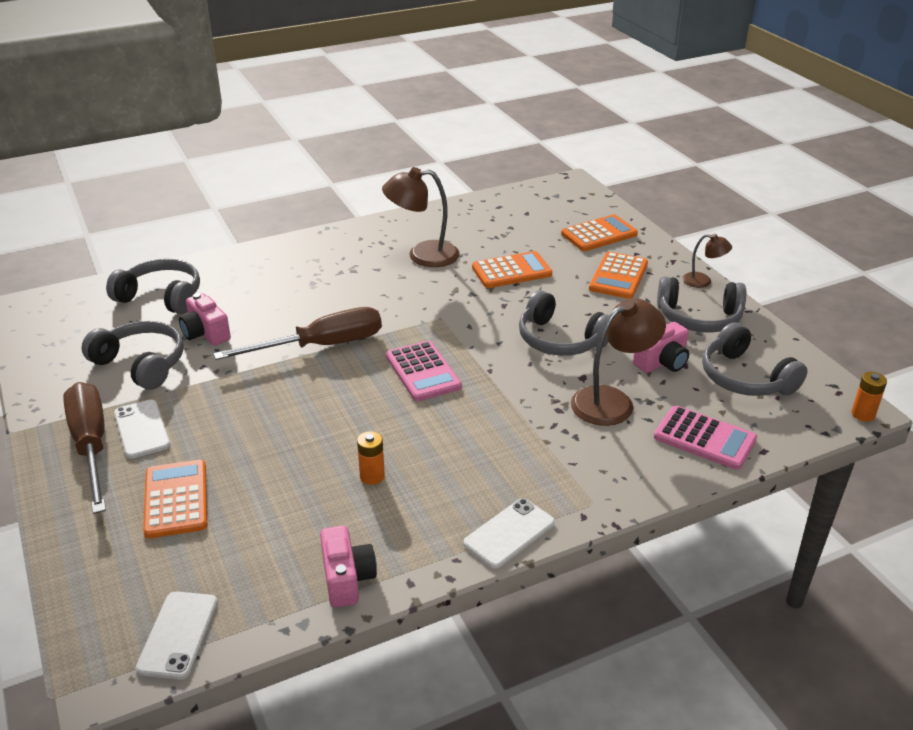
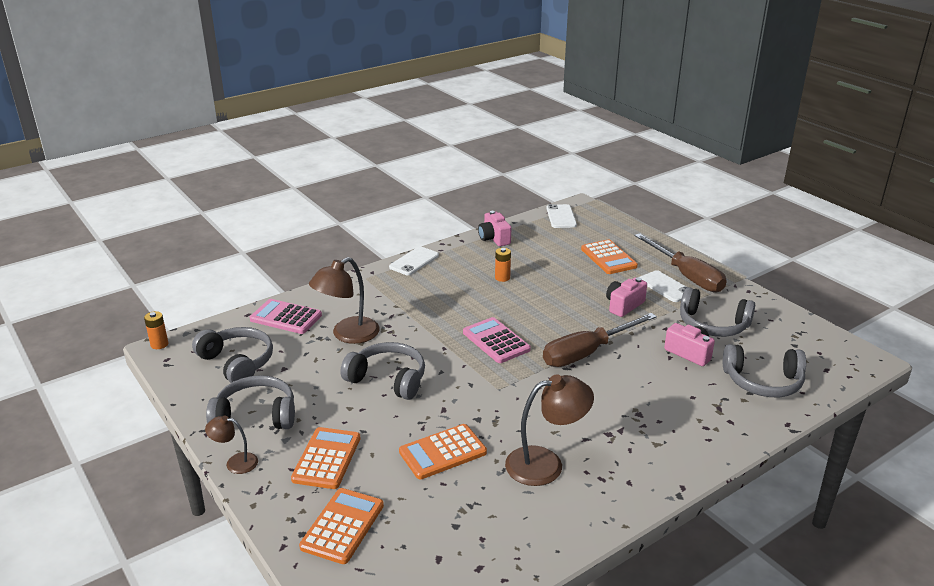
camera: 170 degrees right, 5 degrees down
(599, 234) = (342, 526): orange calculator -> orange calculator turned 150 degrees clockwise
(662, 362) = (302, 368): pink camera -> pink camera (624, 305)

